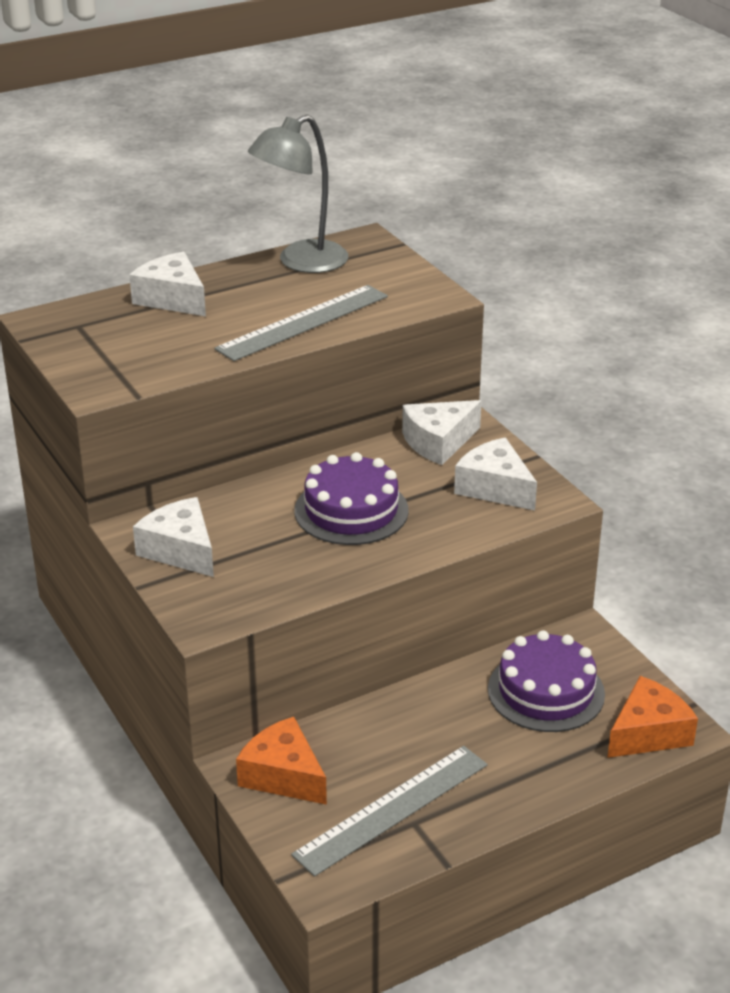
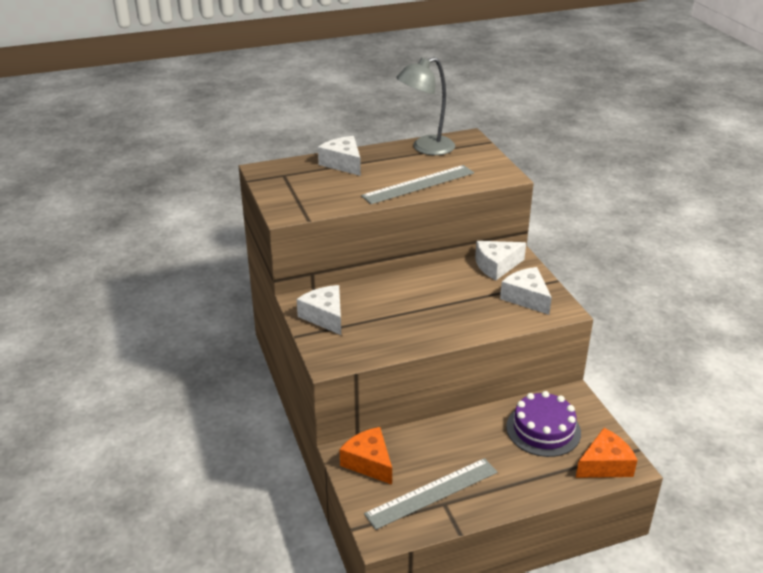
camera: 10 degrees right, 0 degrees up
(351, 510) = (434, 303): purple cake -> none

